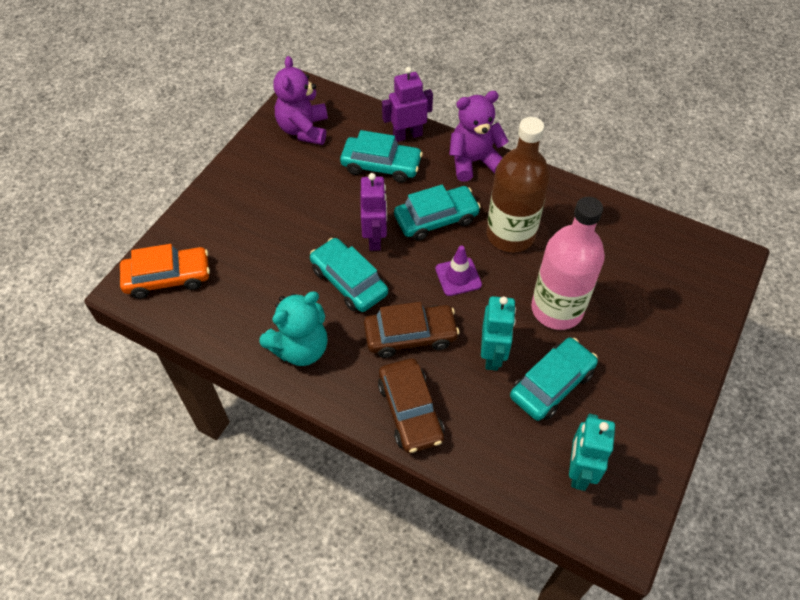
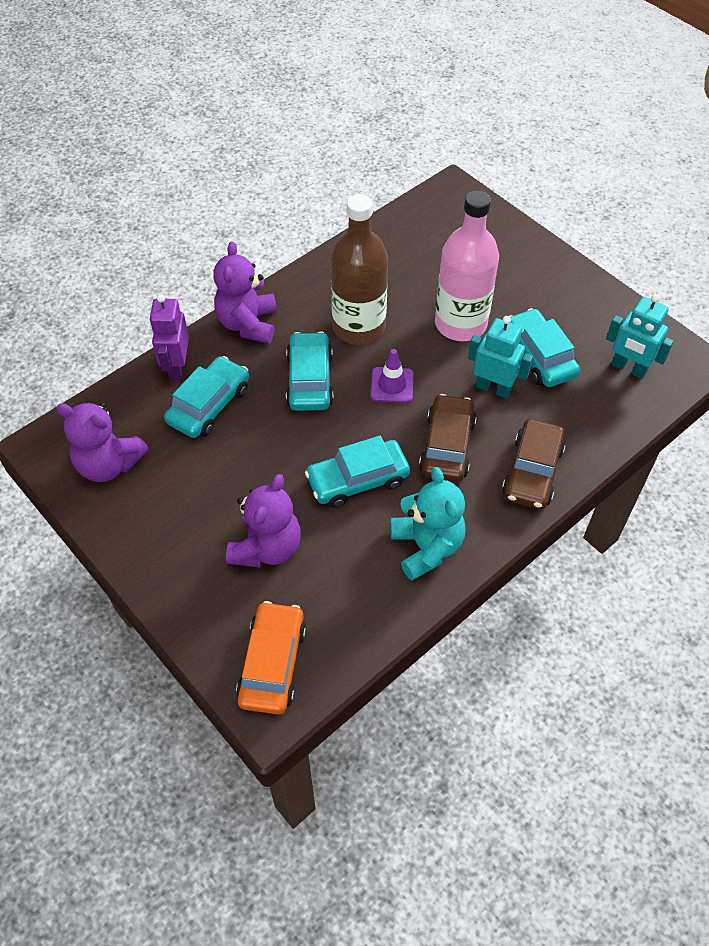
camera: 70 degrees left, 0 degrees up
(264, 243) = (267, 547): none -> purple teddy bear
(375, 238) = (310, 440): purple robot -> none
(410, 411) = (532, 471): brown car -> brown car turned 105 degrees clockwise

